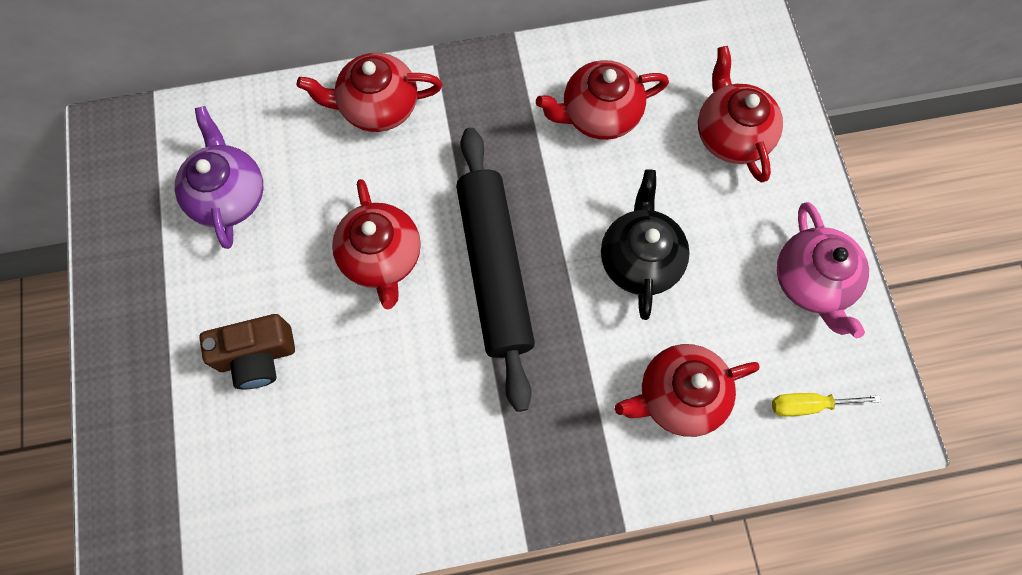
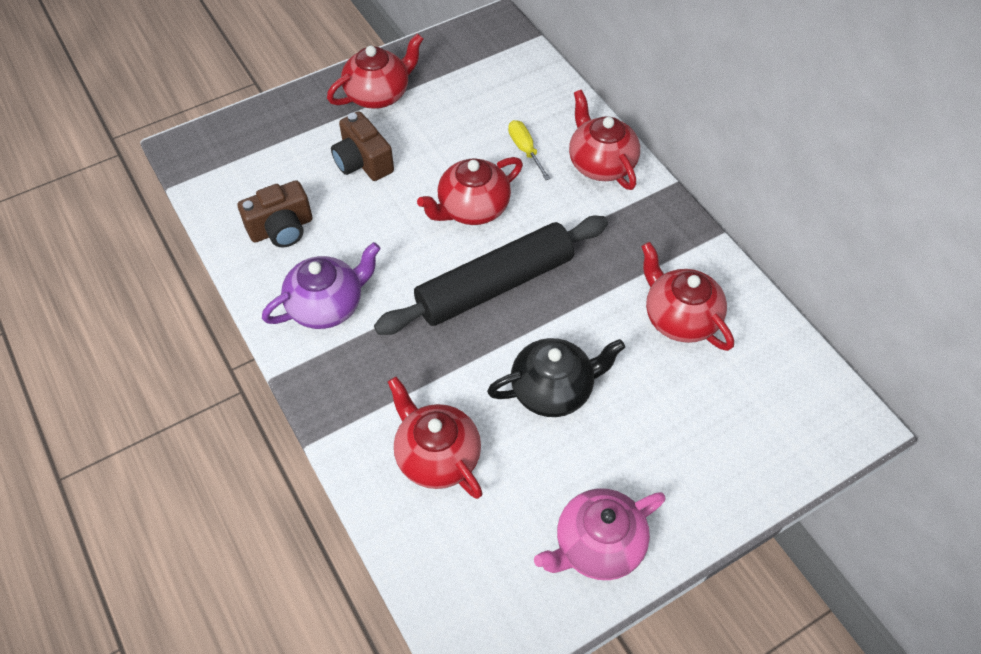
camera: 70 degrees right, 15 degrees down
(229, 195) = (480, 103): purple teapot -> purple teapot (327, 305)
(319, 482) = (281, 229): none -> brown camera
(731, 134) = (719, 432): red teapot -> red teapot (378, 94)
(809, 405) = (469, 572): yellow screwdriver -> yellow screwdriver (525, 150)

